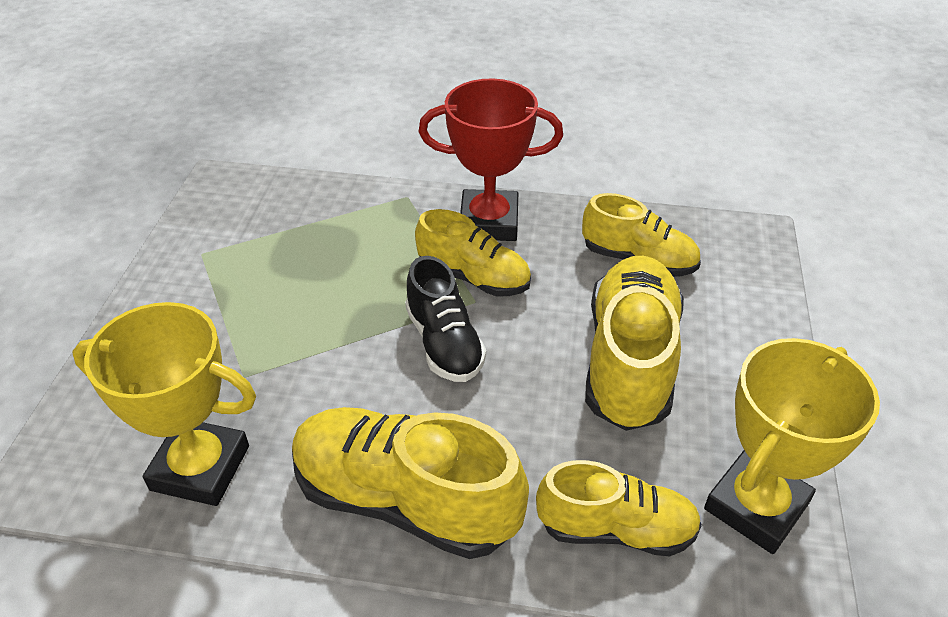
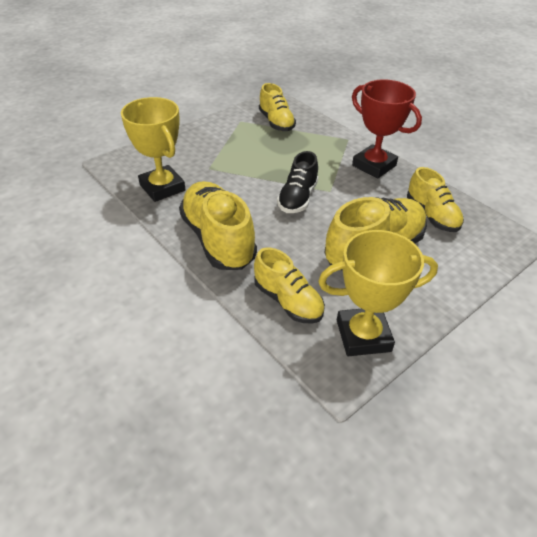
camera: 40 degrees right, 0 degrees up
(474, 277) = (340, 182): yellow shoe -> yellow shoe (276, 122)

